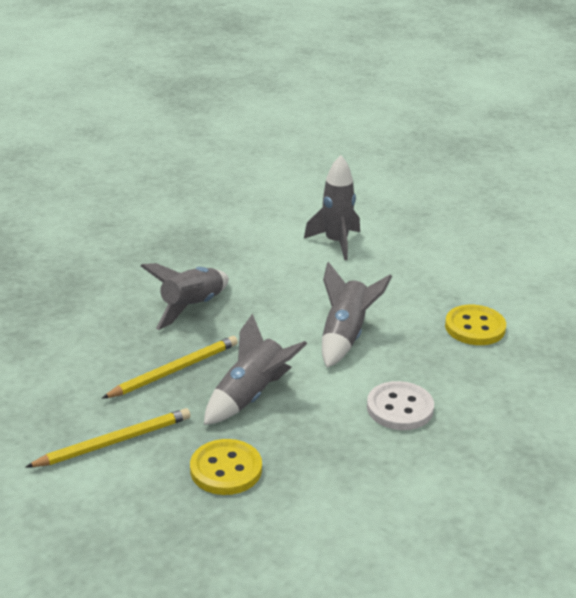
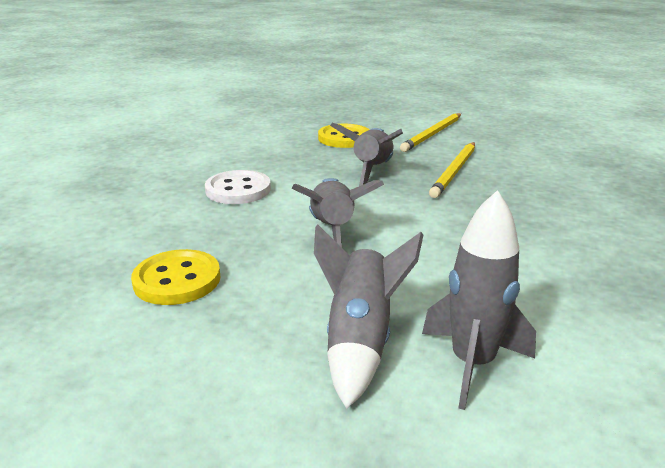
camera: 155 degrees right, 5 degrees down
(192, 307) = (520, 217): grey rocket -> grey rocket (360, 340)

